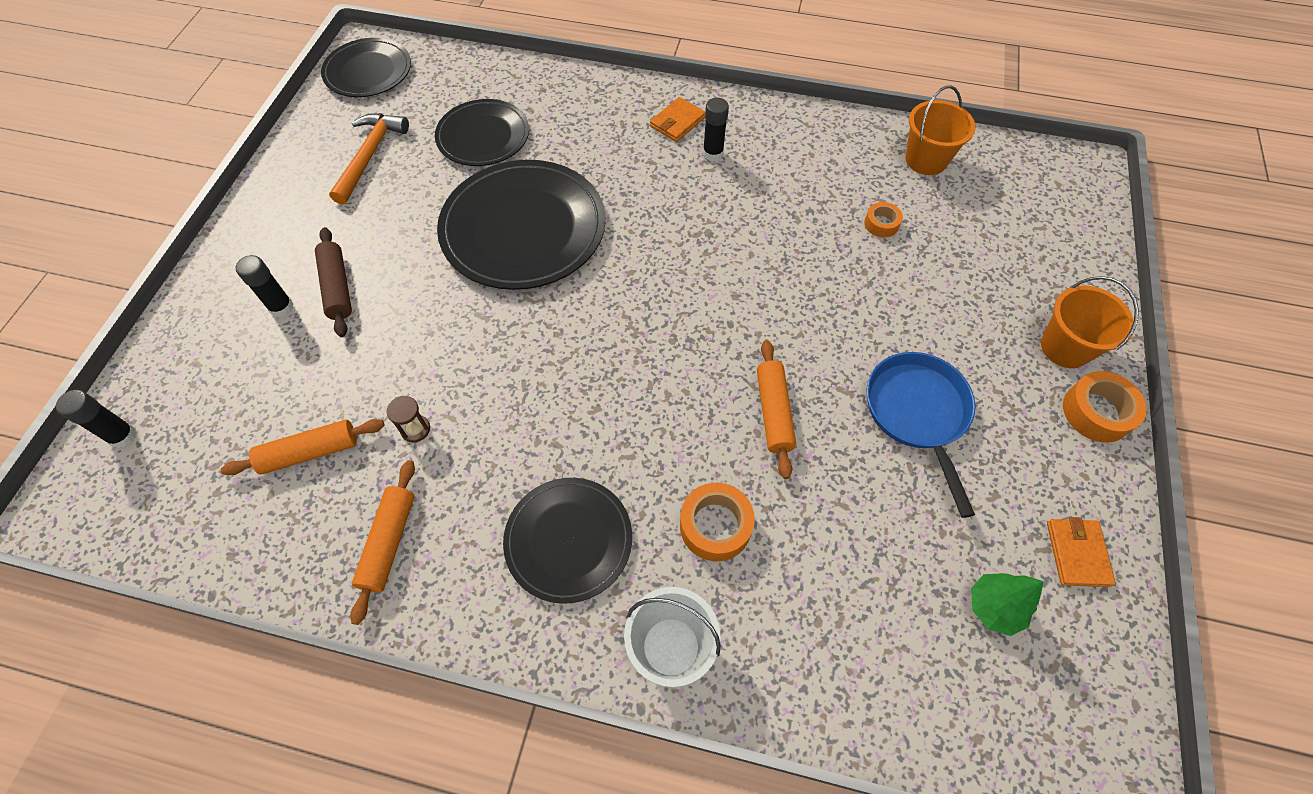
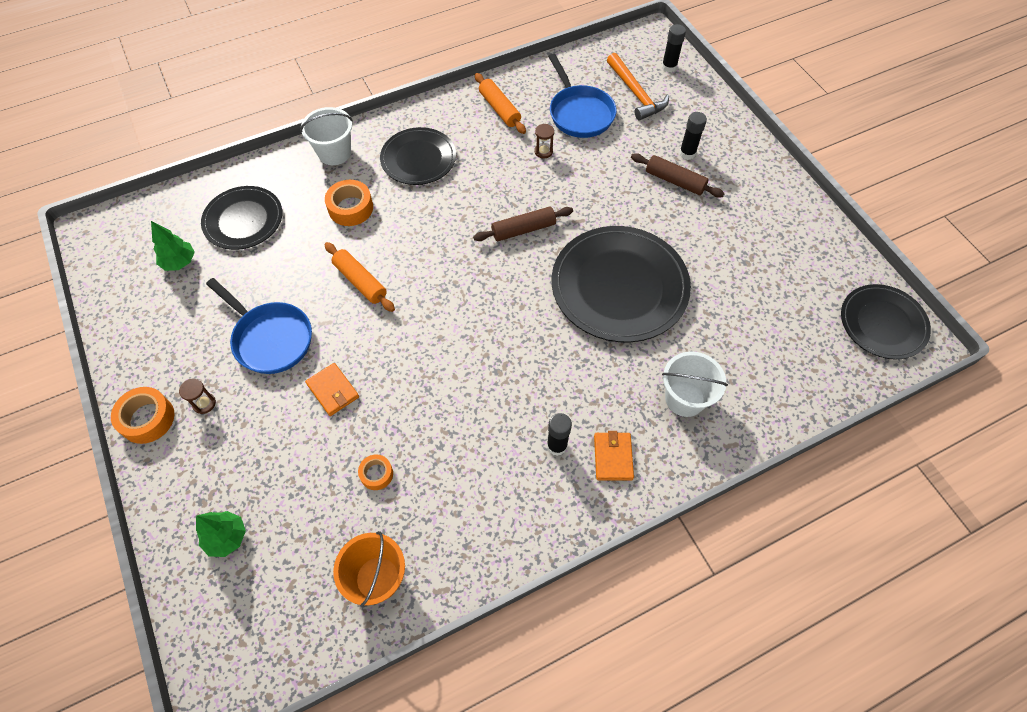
camera: 140 degrees right, 0 degrees up
(310, 452) = (579, 113): orange rolling pin -> blue pan
(370, 156) = (778, 263): orange hammer -> orange hammer (636, 93)
(483, 136) = (731, 333): black plate -> black plate (243, 220)
(546, 347) = (523, 229): none -> brown rolling pin
(579, 121) = (684, 398): none -> white bucket
(1025, 388) = (204, 403): none -> brown hourglass
(1045, 257) = (227, 538): none -> green tree
(1065, 347) = (184, 457): orange bucket -> none
(1077, 553) = (139, 318): orange wallet -> orange wallet (333, 390)

